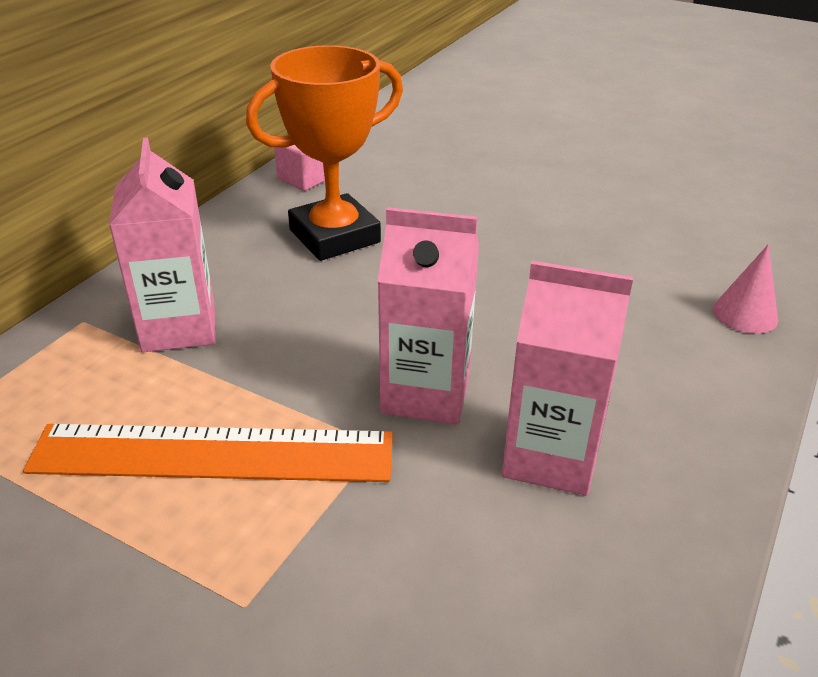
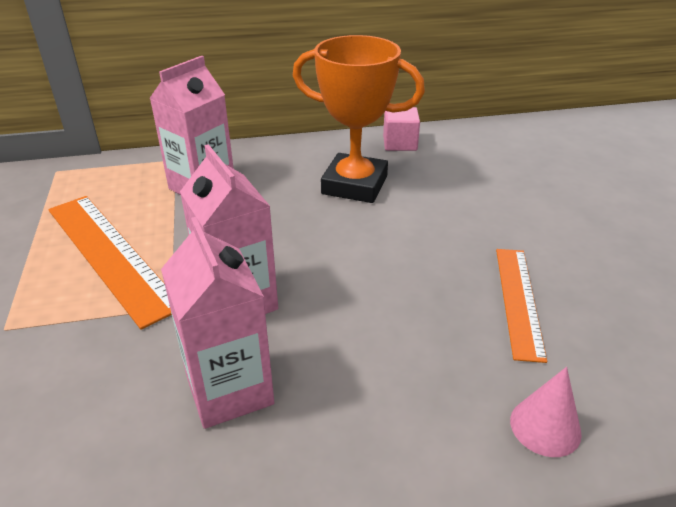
camera: 50 degrees right, 0 degrees up
(605, 248) = (519, 300): none -> orange ruler

